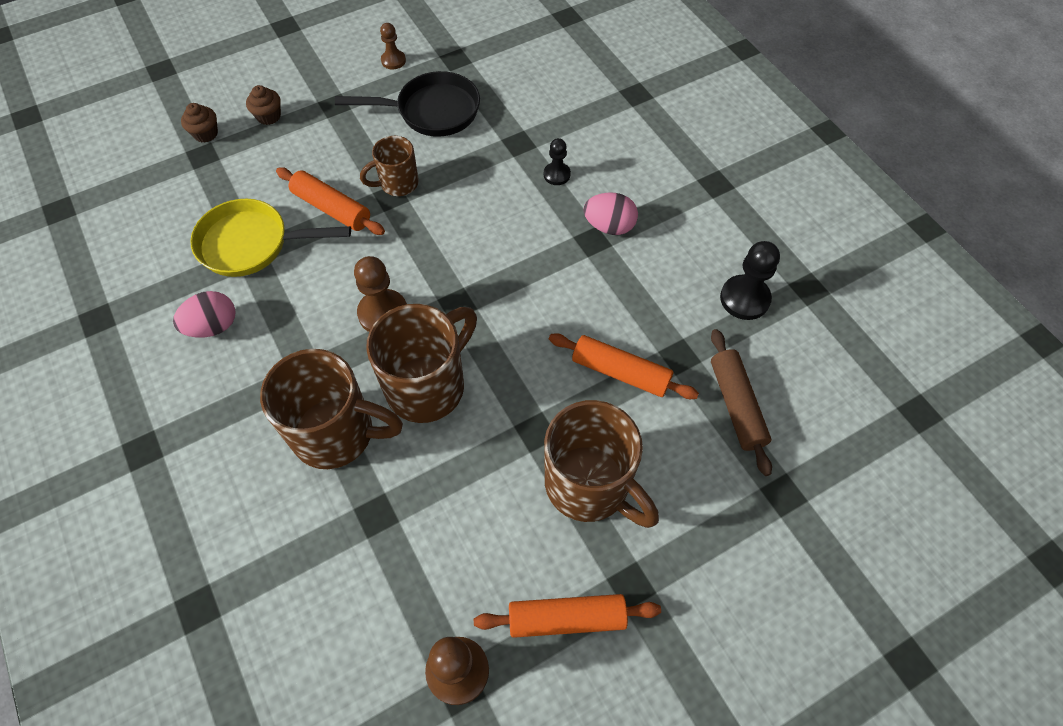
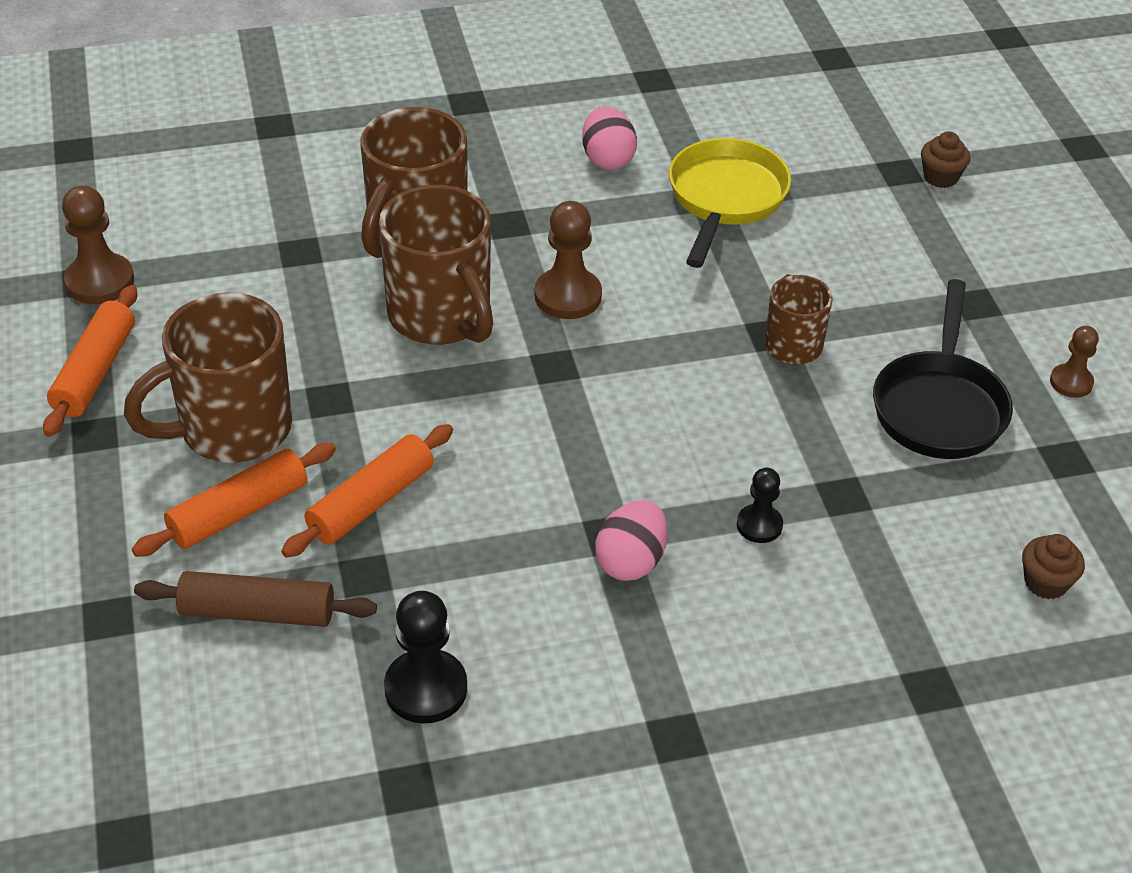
camera: 105 degrees right, 15 degrees down
(269, 116) = (964, 236): brown cupcake -> brown cupcake (1045, 582)
(332, 208) = (764, 275): orange rolling pin -> orange rolling pin (239, 512)

